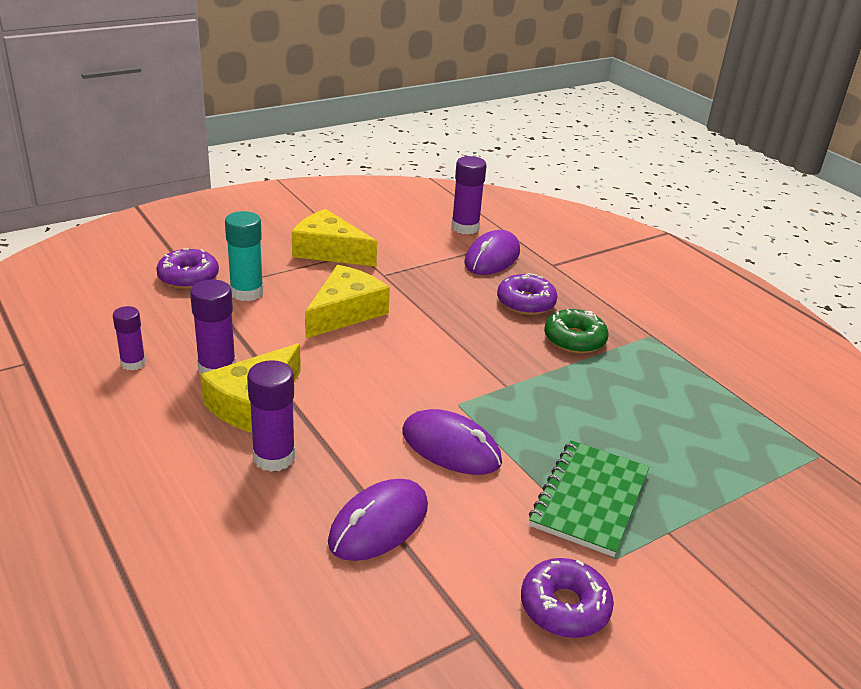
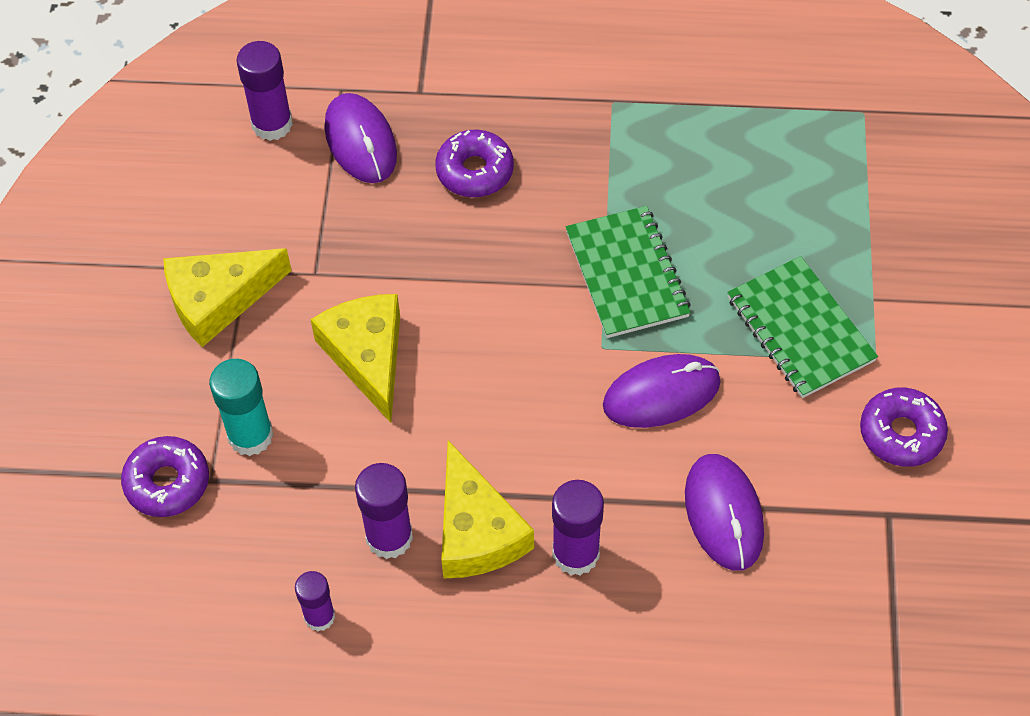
camera: 50 degrees left, 25 degrees up
(529, 392) = (627, 274): none -> green notebook
(574, 339) = (571, 174): green donut -> none

